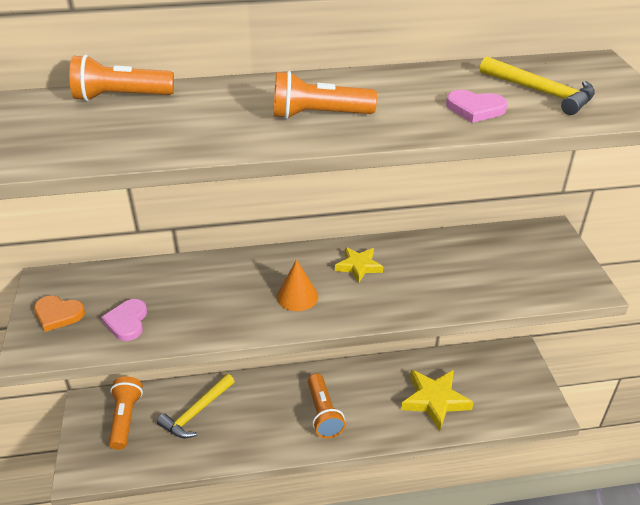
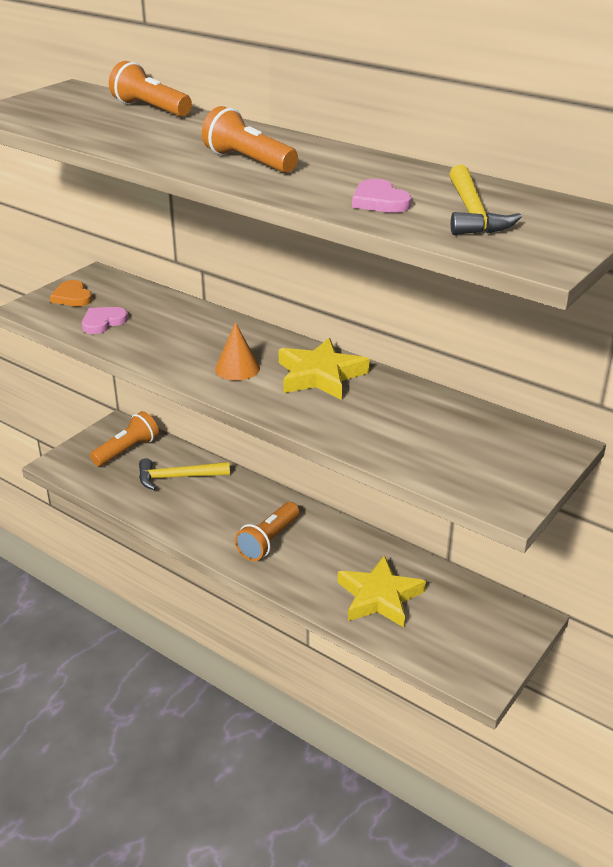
camera: 45 degrees right, 5 degrees down
(358, 266) = (320, 375): yellow star -> yellow star, size x1.71

